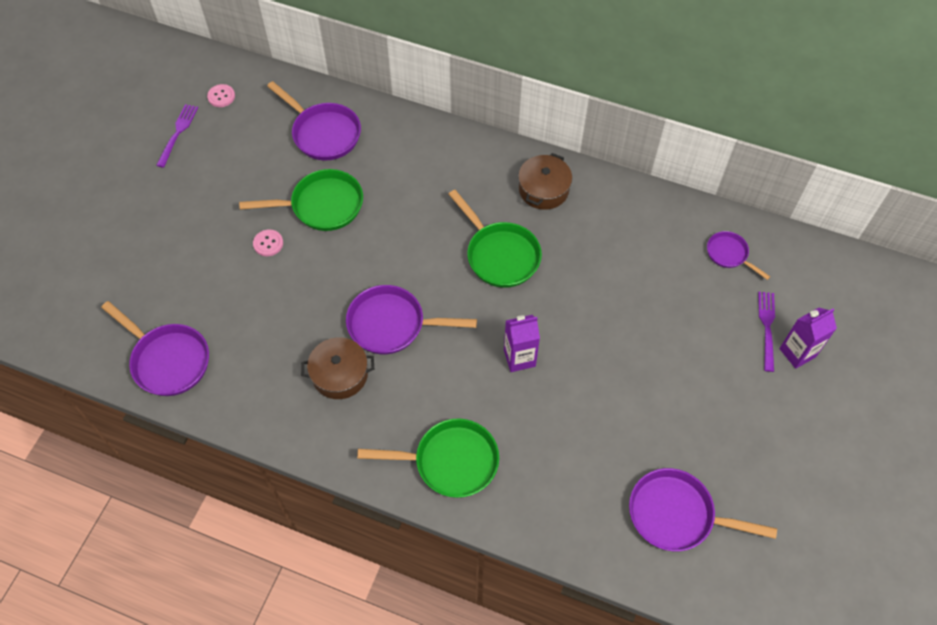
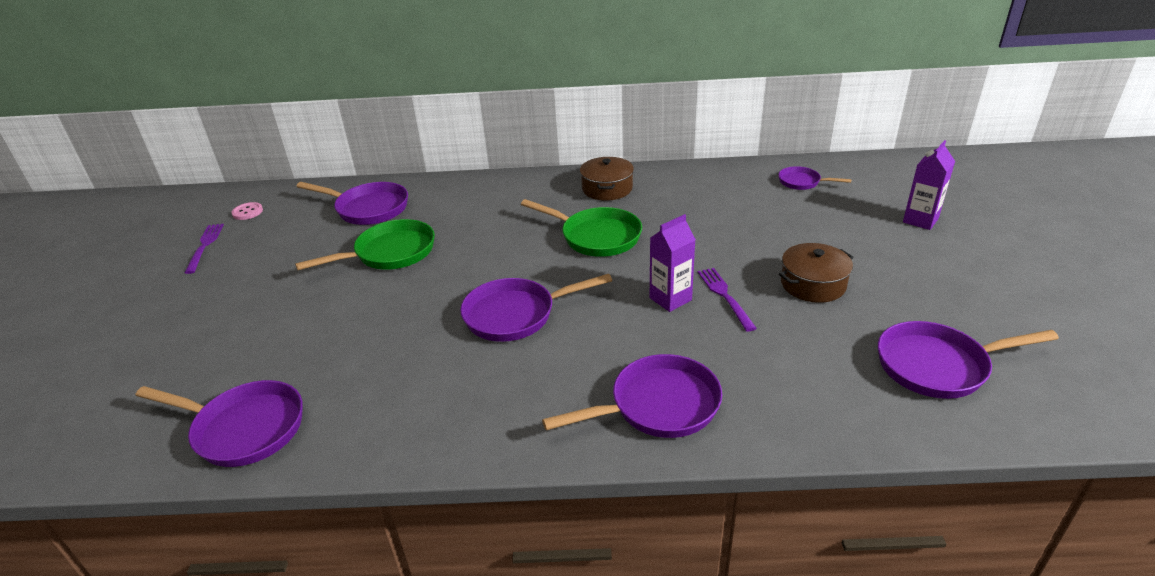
camera: 20 degrees left, 25 degrees down
(268, 243) = (340, 295): pink button -> none
(340, 374) = (478, 372): brown pot -> brown pot (813, 284)
(450, 461) = (657, 406): green pan -> purple pan
(767, 327) = (878, 213): purple fork -> purple fork (724, 296)

